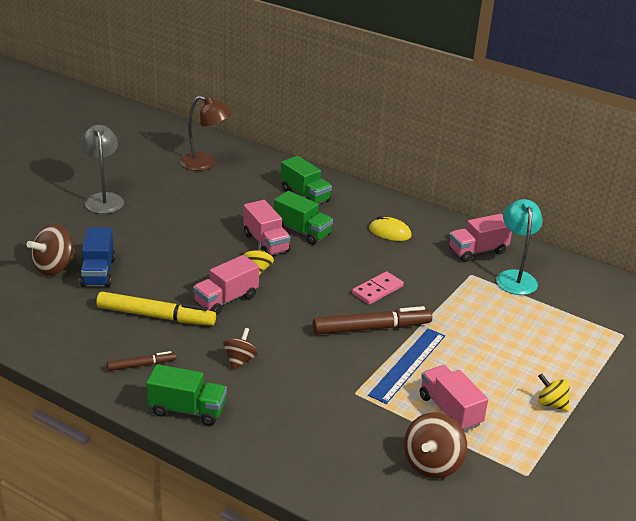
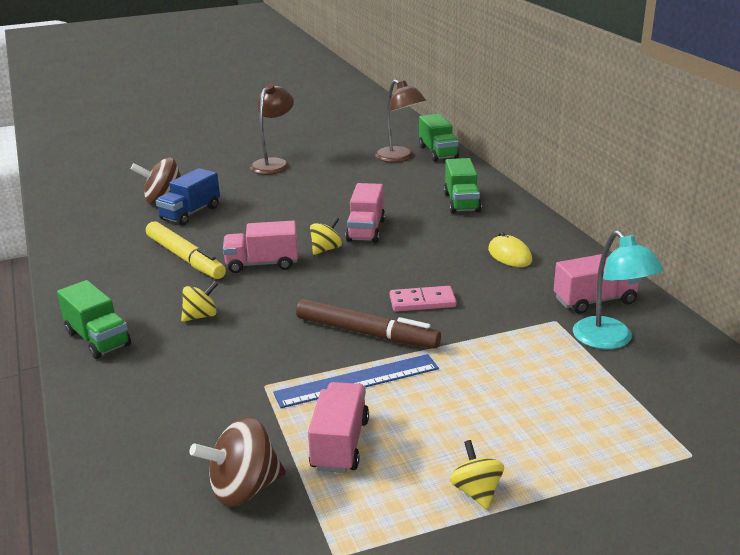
camera: 40 degrees right, 5 degrees down
(104, 199) = (274, 164): grey lamp -> brown lamp
(141, 365) = (117, 290): brown marker -> none
(240, 360) = (201, 316): brown spinning top -> yellow spinning top
(302, 231) = (415, 230): green truck -> green truck (438, 152)
(477, 251) = (594, 301): pink truck -> pink truck turned 150 degrees clockwise
(515, 277) = (610, 340): turquoise lamp -> turquoise lamp turned 120 degrees clockwise

